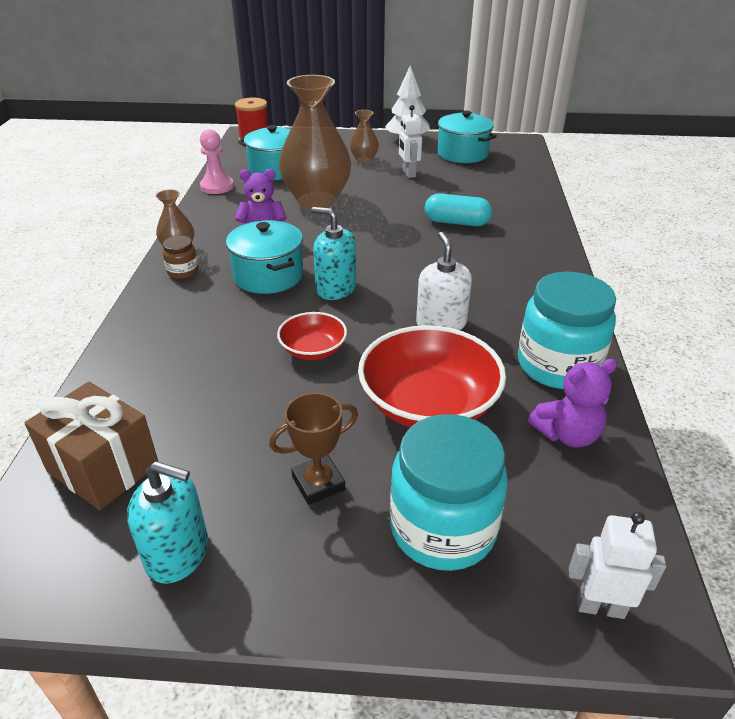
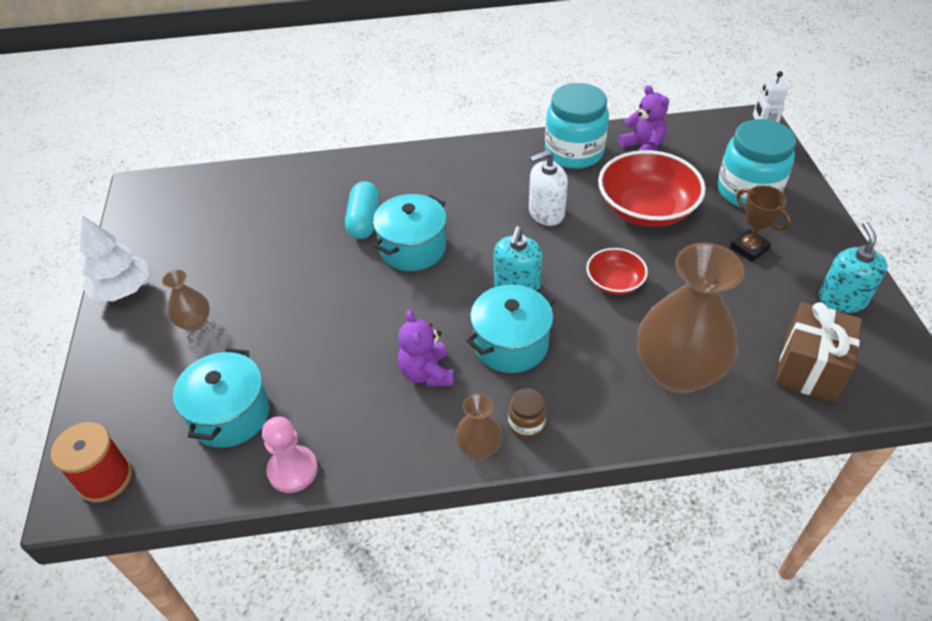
camera: 100 degrees left, 10 degrees up
(317, 200) = (324, 345): brown vase -> brown vase (677, 372)
(408, 173) = (239, 273): white robot -> none
(462, 154) = (177, 232): turquoise pot -> turquoise pot (412, 248)

